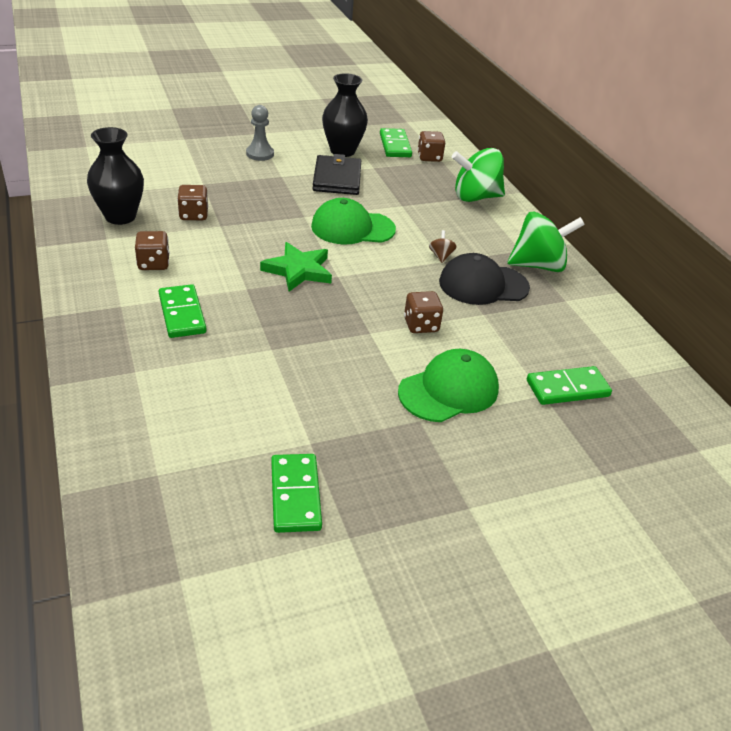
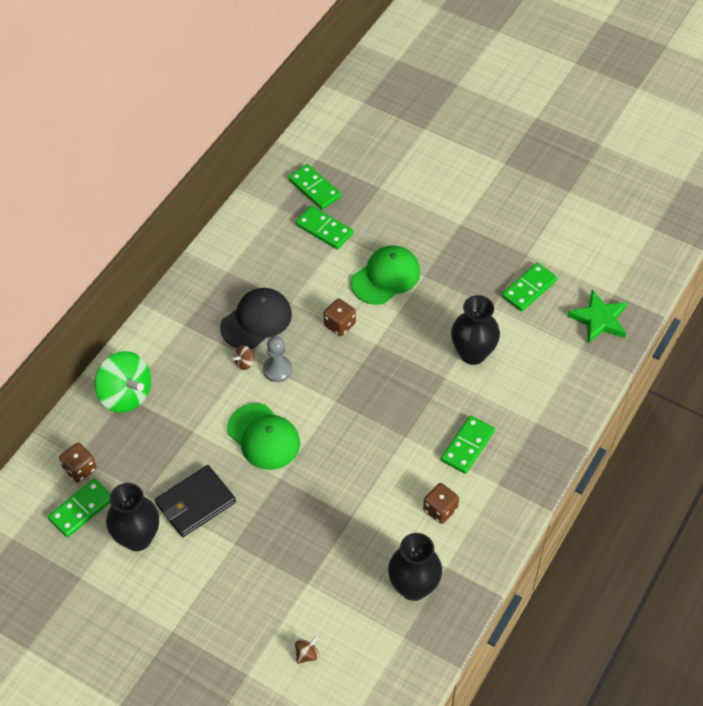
camera: 125 degrees left, 15 degrees up
(157, 159) = (307, 654): none -> brown spinning top
(193, 215) = (358, 545): brown dice -> none
(260, 154) = (212, 591): grey pawn -> grey pawn (277, 370)
(272, 385) = (472, 353): none -> black vase
(298, 270) = (354, 426): green star -> green star (599, 319)
(449, 390) = (386, 277): green cap -> green cap turned 120 degrees clockwise
(483, 285) = (256, 320): black cap -> black cap turned 90 degrees counterclockwise
(538, 265) = (196, 305): green spinning top -> none
(644, 418) = (314, 189): none -> green domino

